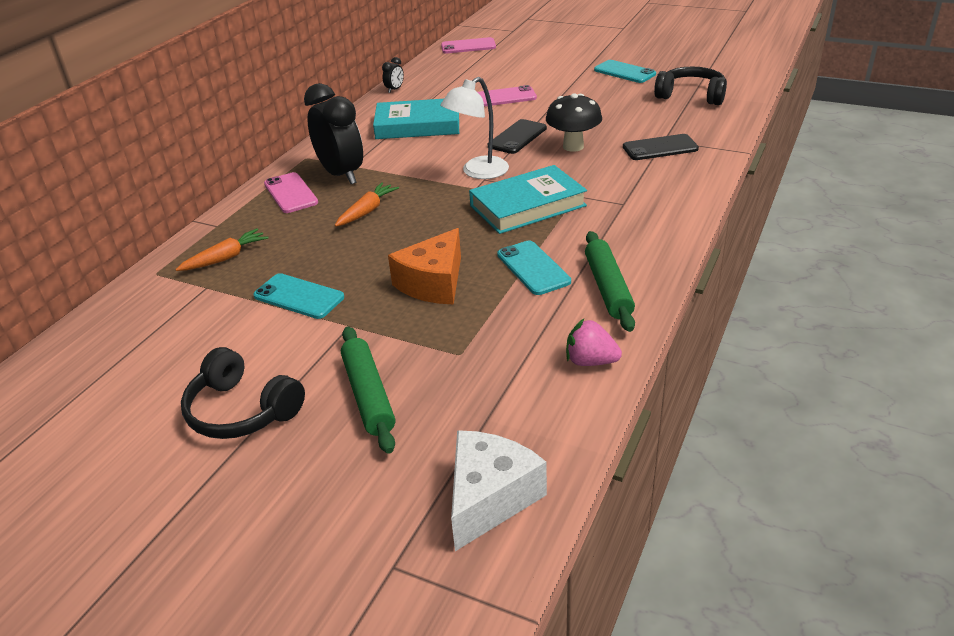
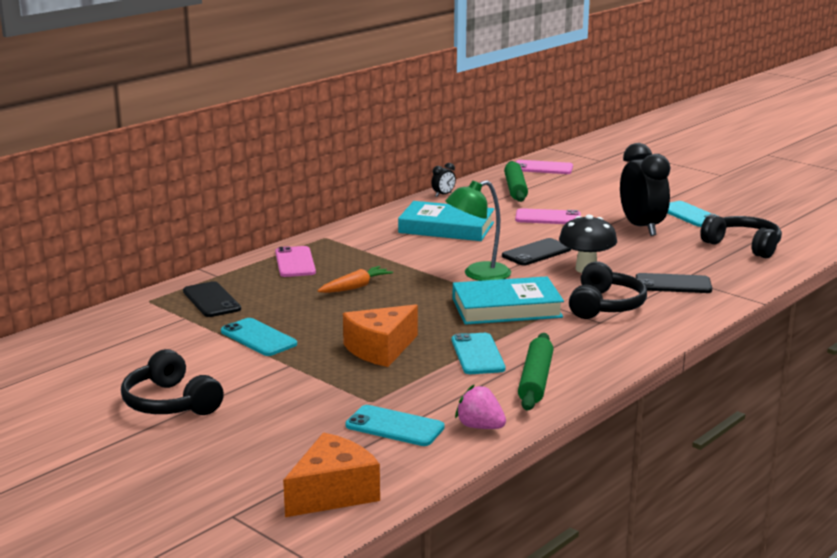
camera: 15 degrees right, 15 degrees down
(225, 258) = (211, 300): orange carrot -> black phone
(341, 175) = (349, 256): black clock -> black clock (641, 228)
(368, 395) = (276, 413): green rolling pin -> green rolling pin (515, 189)
(478, 172) = (478, 274): white lamp -> green lamp
(489, 498) = (333, 493): white cheese -> orange cheese
(504, 383) = (394, 426): none -> turquoise phone
(616, 184) = (605, 306): none -> black headphones

